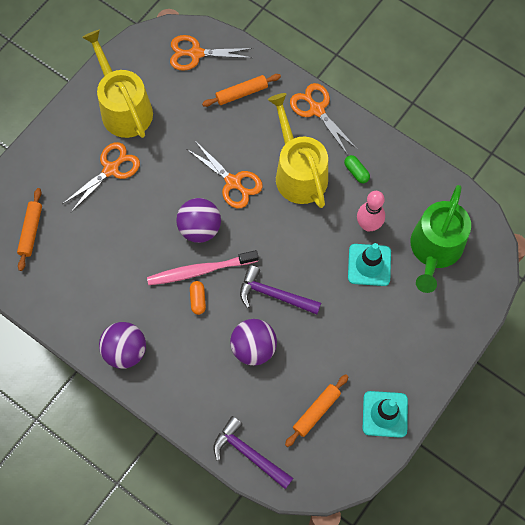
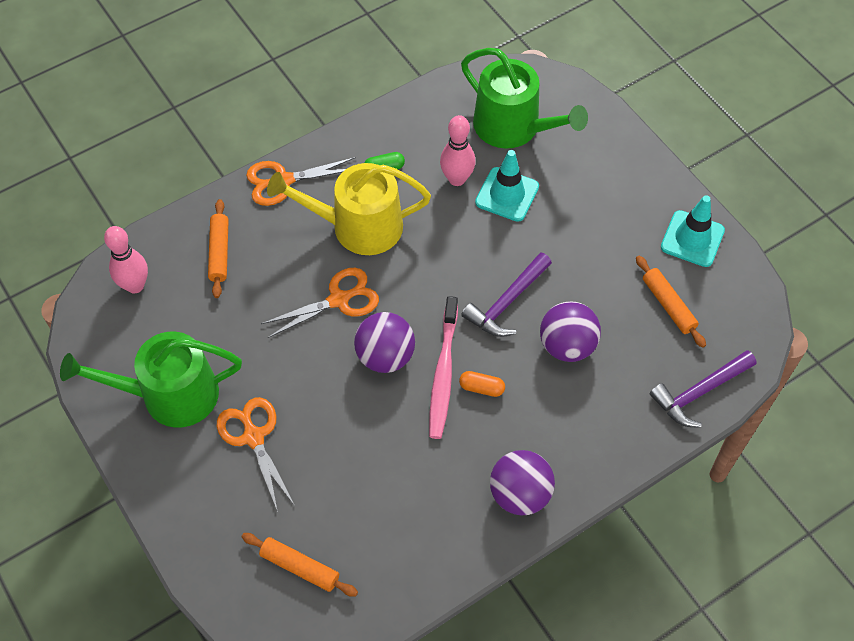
camera: 70 degrees left, 10 degrees down
(123, 108) = (170, 395): yellow watering can -> green watering can
(196, 53) = (135, 285): orange scissors -> pink bowling pin

